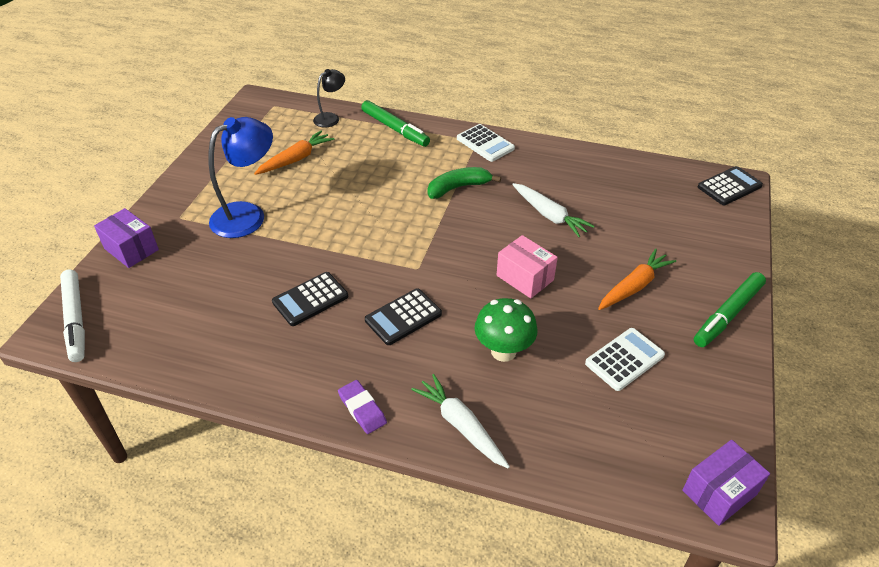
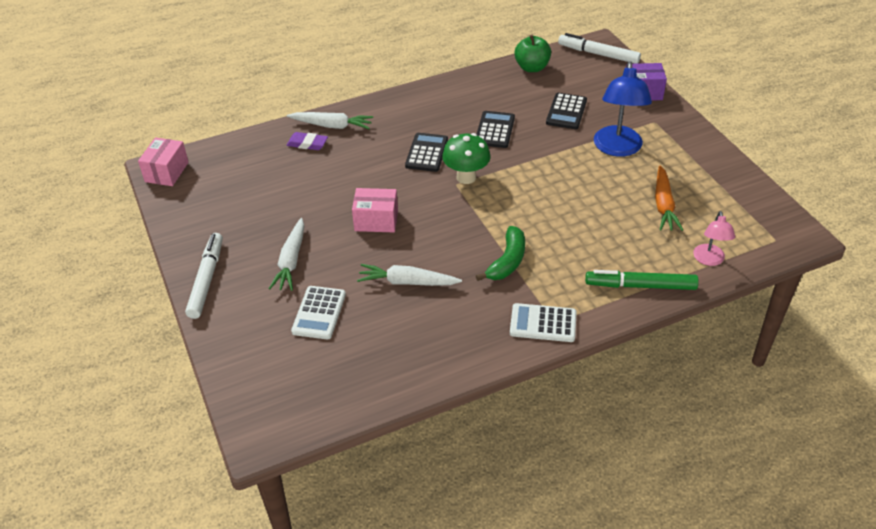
camera: 140 degrees right, 0 degrees up
(158, 351) = (532, 68): none -> green apple
(331, 118) = (709, 260): black lamp -> pink lamp
(362, 409) = (392, 104): purple eraser -> purple eraser (307, 144)
(503, 351) = (344, 170): green mushroom -> green mushroom (466, 177)
(624, 359) = (263, 207): white calculator -> white calculator (319, 313)
(634, 286) = (291, 261): orange carrot -> white carrot
(719, 492) = (167, 172): purple box -> pink box
(728, 314) = (206, 279): green marker -> white marker
(729, 186) = (266, 424): black calculator -> black calculator (566, 112)

